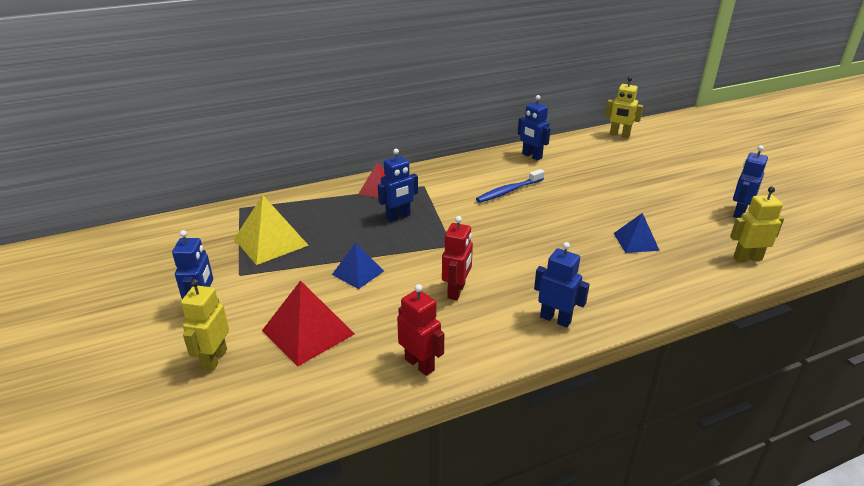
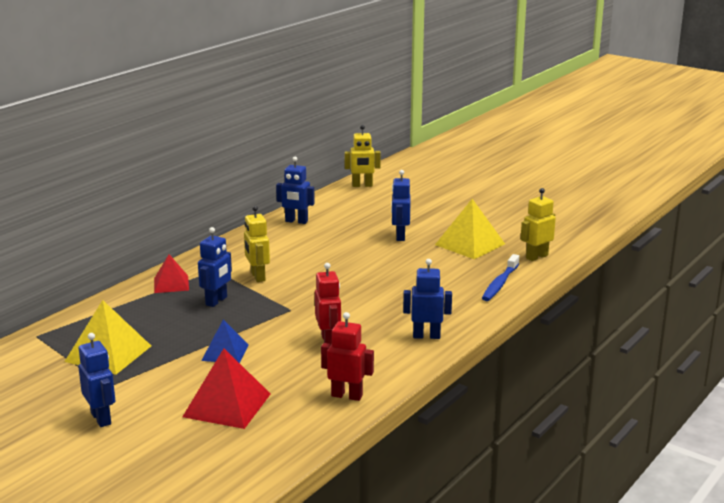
camera: 30 degrees left, 10 degrees down
(214, 359) = (161, 448): yellow robot -> yellow robot (257, 277)
(509, 191) = (302, 255): blue toothbrush -> blue toothbrush (500, 283)
(636, 241) = (444, 267): blue pyramid -> none
(681, 223) = (470, 244): none -> yellow pyramid
(739, 213) = (508, 226): blue robot -> blue robot (400, 236)

